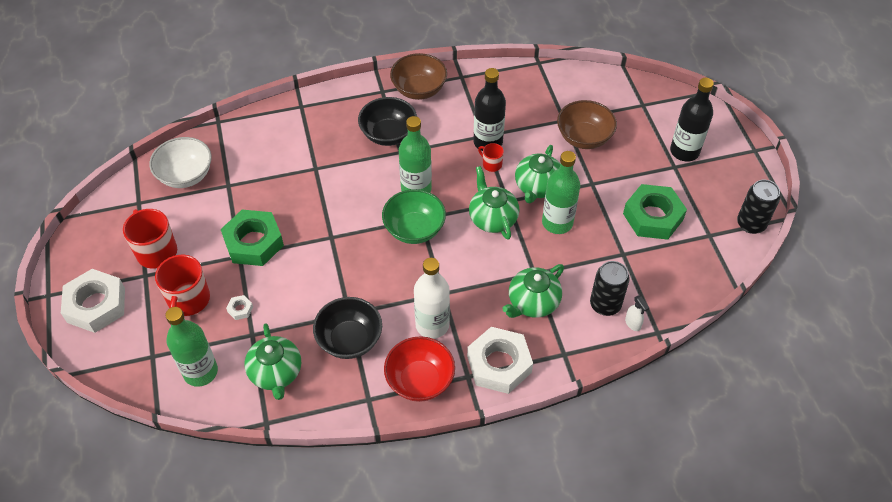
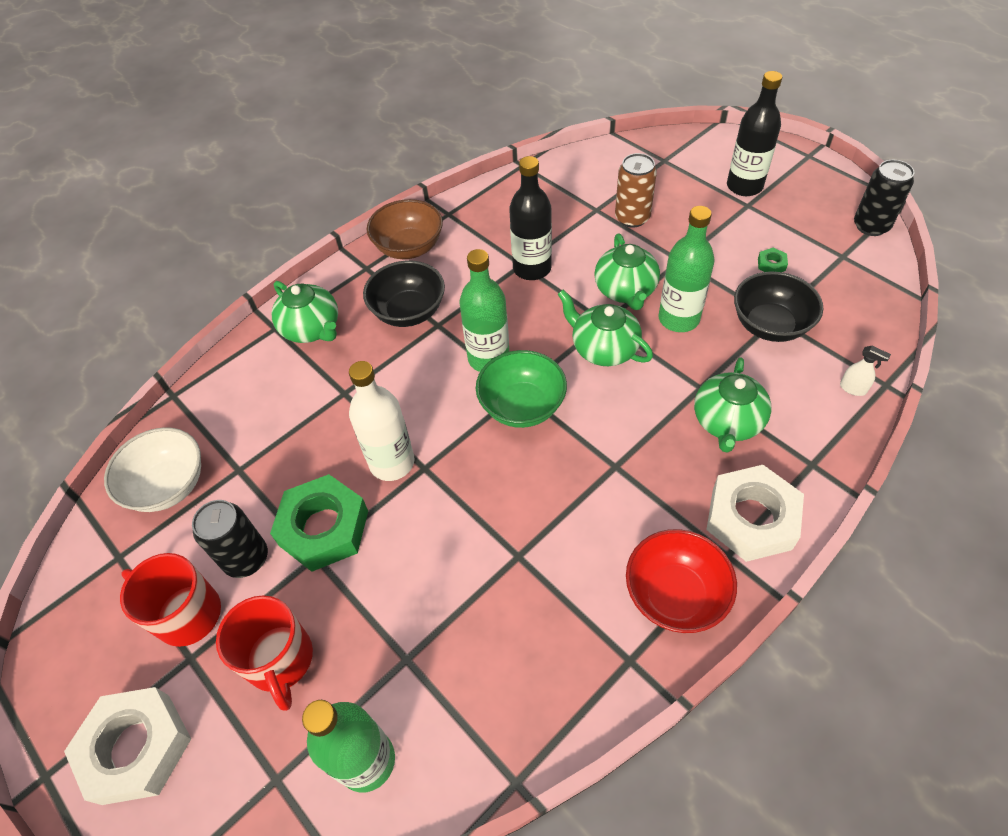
camera: 25 degrees left, 0 degrees up
(240, 309) = (365, 631): white nut -> none
(276, 373) = (478, 697): green teapot -> green teapot (312, 329)
(349, 340) = (545, 591): black bowl -> black bowl (770, 325)
(432, 325) = (634, 513): white bottle -> white bottle (392, 462)
(491, 164) = (555, 290): red mug -> none
(584, 138) = (632, 218): brown bowl -> brown can
(605, 304) = (806, 382): black can -> black can (246, 558)
(653, 216) = (771, 264): green nut -> green nut, size x0.40

